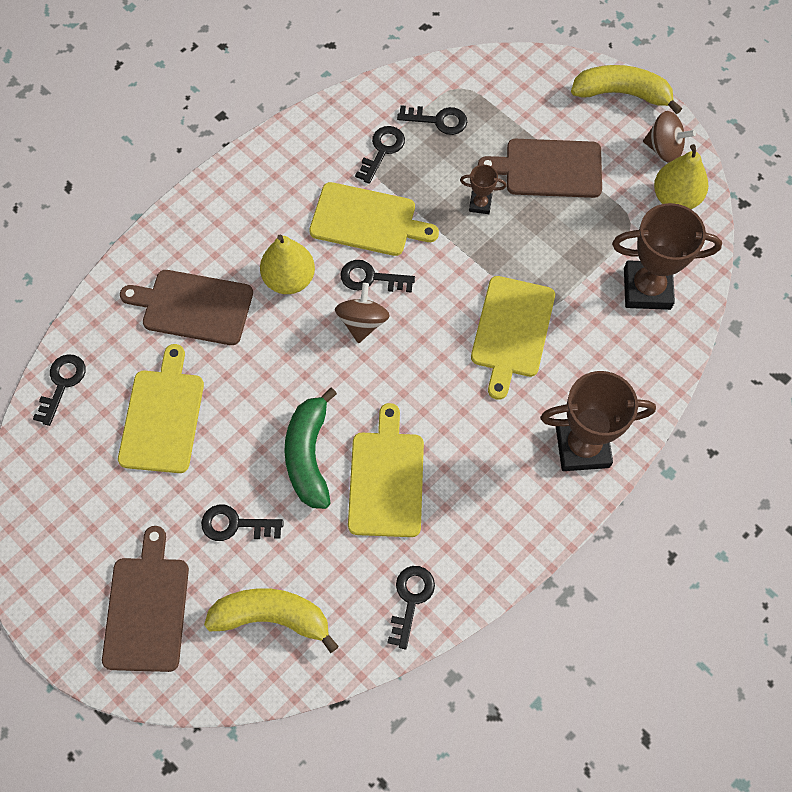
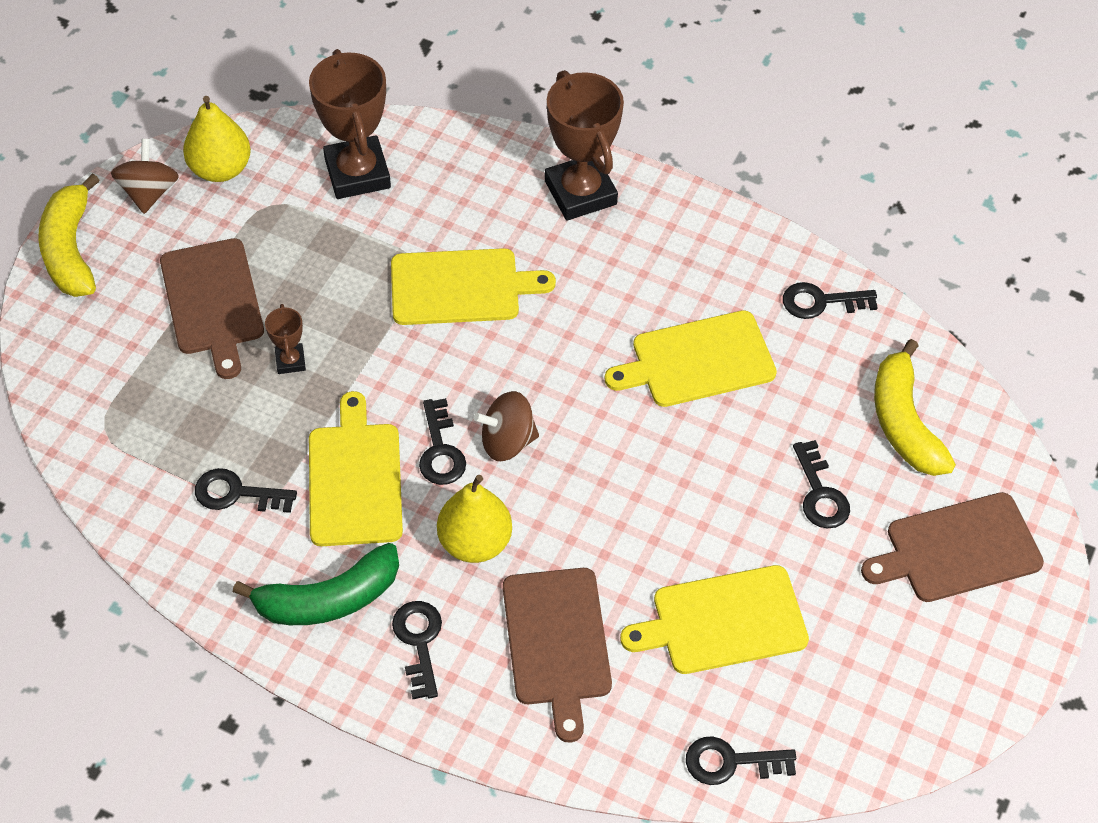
camera: 110 degrees left, 10 degrees down
(308, 455) = (703, 445): green banana -> green banana (329, 599)
(438, 120) = (167, 441): black key -> black key (419, 642)

